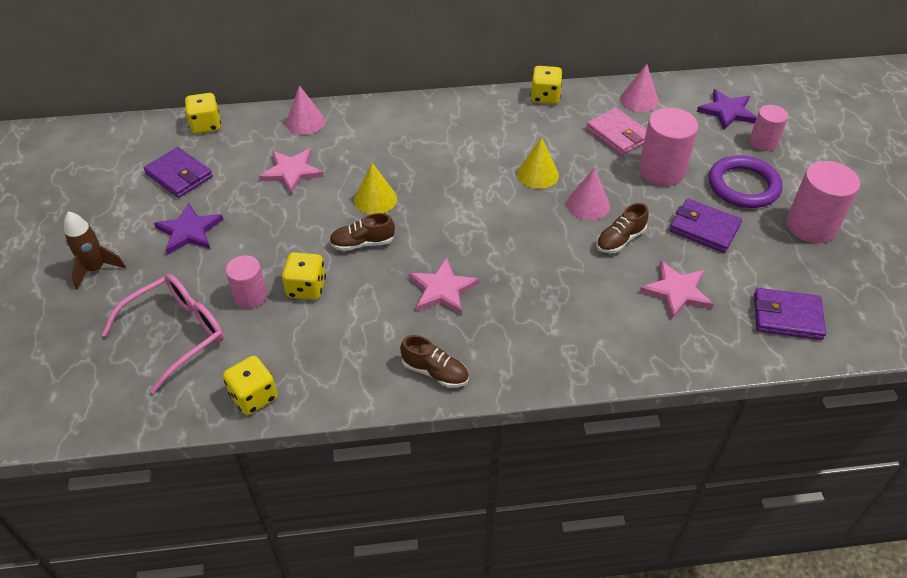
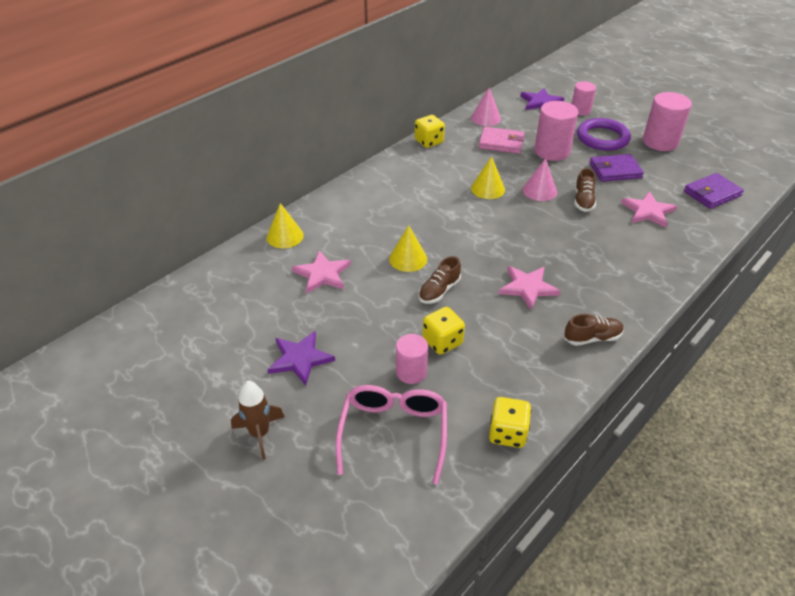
camera: 40 degrees left, 5 degrees down
(179, 175) = (234, 326): purple wallet -> none
(206, 125) = (205, 279): yellow dice -> none
(305, 122) = (285, 236): pink cone -> yellow cone

